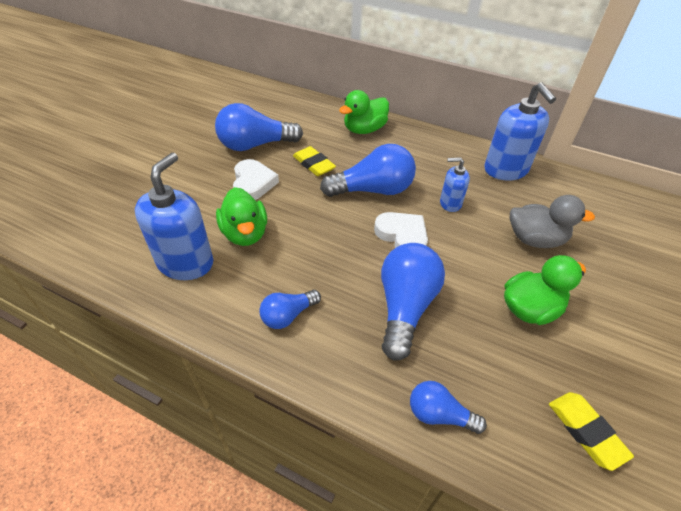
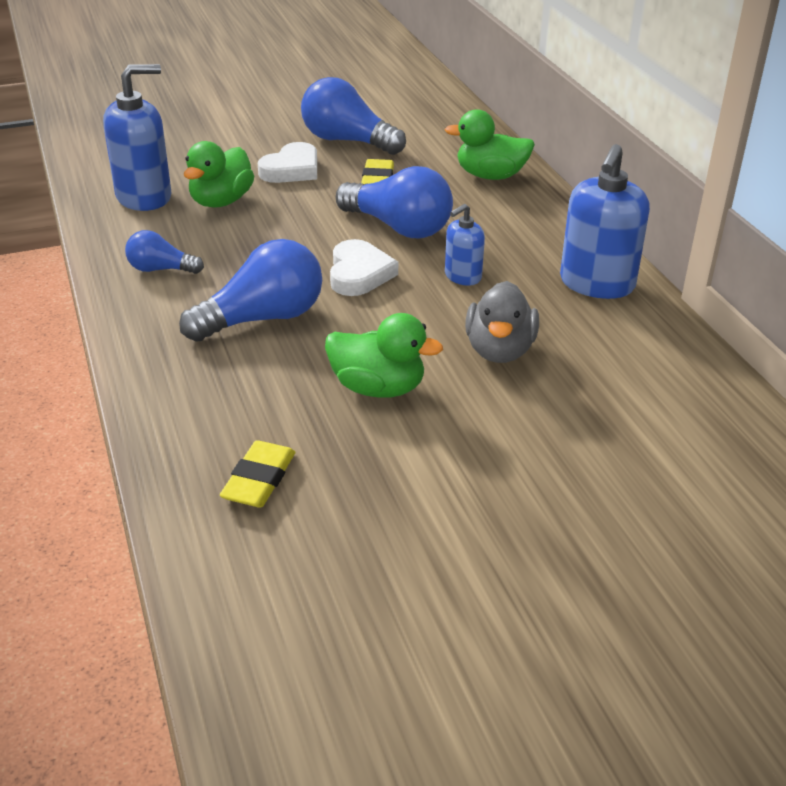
camera: 45 degrees right, 10 degrees down
(439, 415) = (163, 390): blue light bulb -> none
(450, 203) = (462, 276): blue soap dispenser -> blue soap dispenser turned 90 degrees counterclockwise
(535, 239) = (499, 350): grey duck -> grey duck turned 45 degrees clockwise

